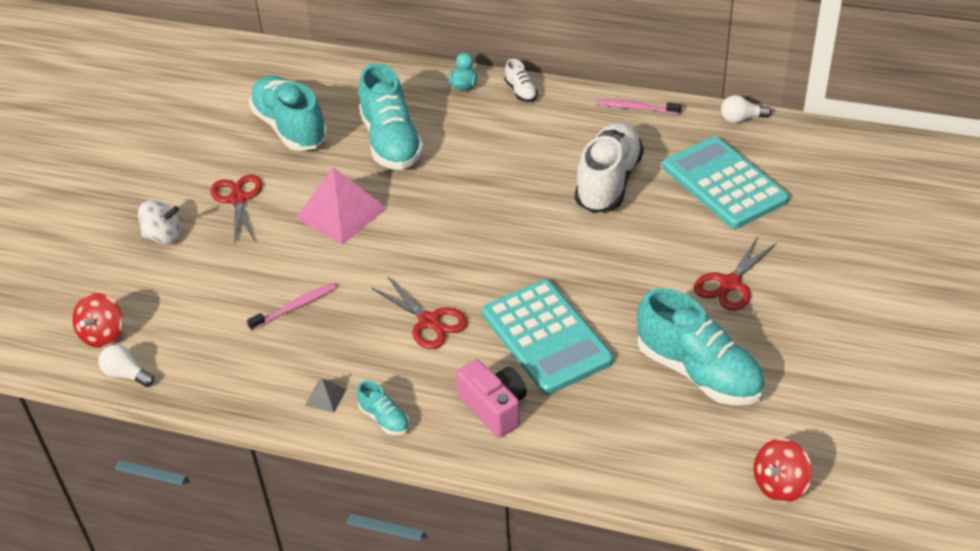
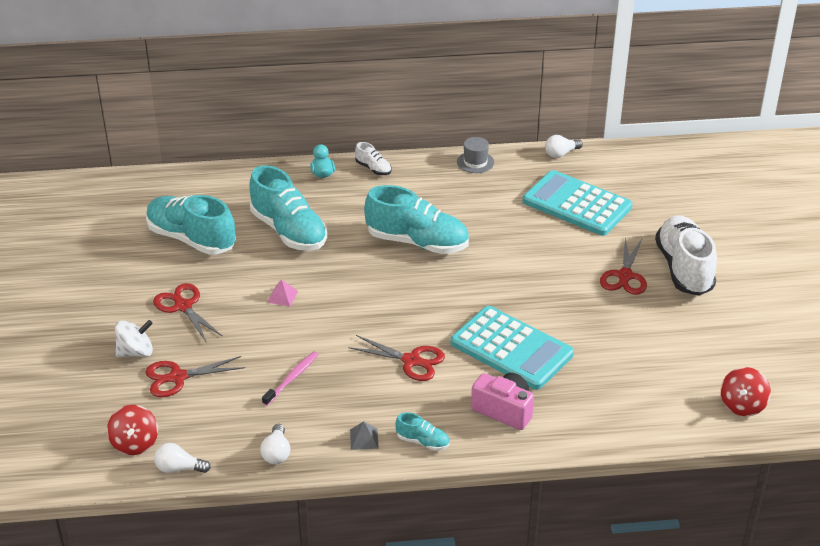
camera: 25 degrees left, 5 degrees down
(185, 275) = (177, 377): none -> red scissors
(229, 386) = (276, 453): none -> white light bulb
(341, 213) = (282, 296): pink pyramid -> pink pyramid, size x0.42
(608, 182) = (487, 223): white shoe -> white shoe (684, 268)
(637, 108) = (475, 162): pink toothbrush -> grey hat
(698, 372) = (640, 344): turquoise shoe -> turquoise shoe (417, 242)

